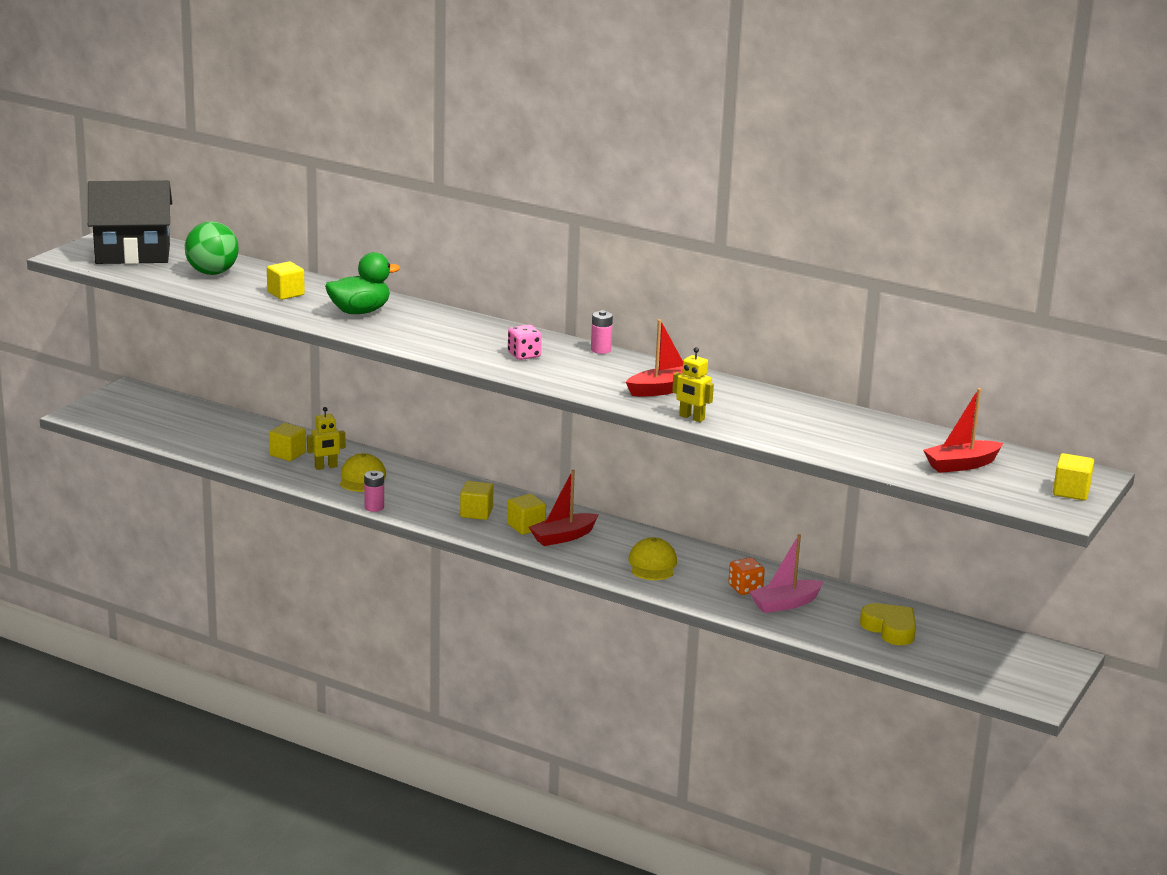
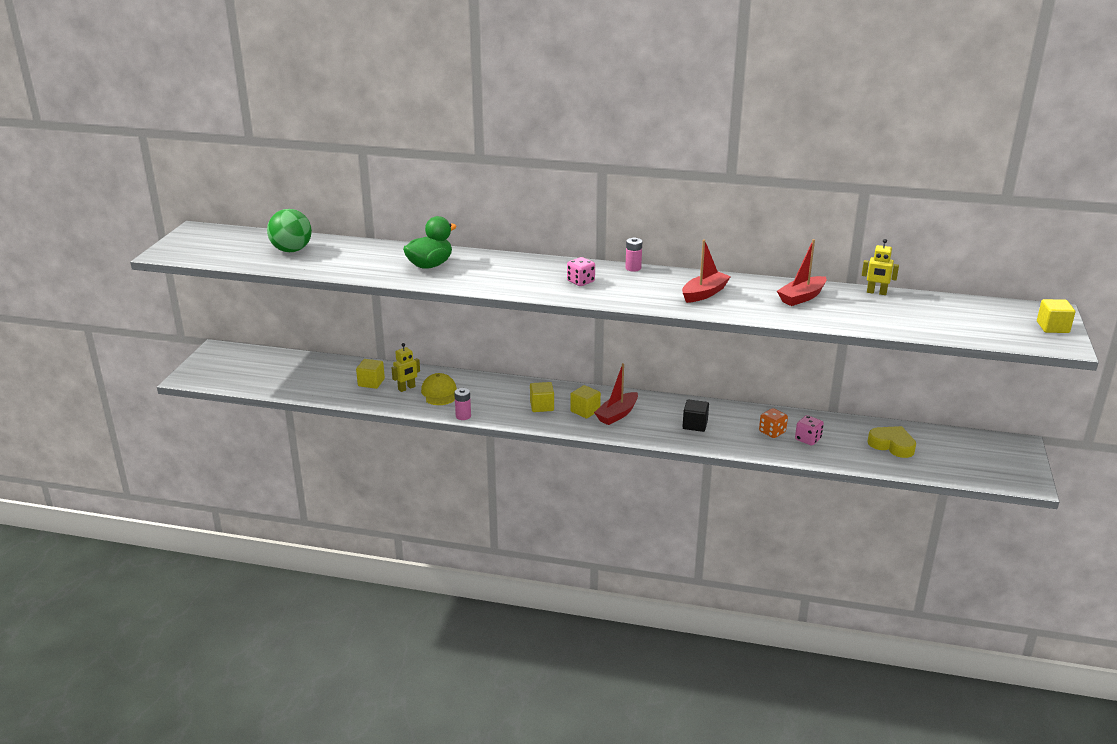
camera: 15 degrees left, 5 degrees up
(133, 254) = (217, 244): black house -> none
(285, 293) = (361, 259): yellow cube -> none
(652, 564) = (695, 425): yellow cap -> black cube
(691, 418) = (744, 313): yellow robot -> yellow robot (876, 292)
(785, 604) = (808, 439): pink boat -> pink dice
(961, 465) = (961, 319): red boat -> red boat (801, 297)

